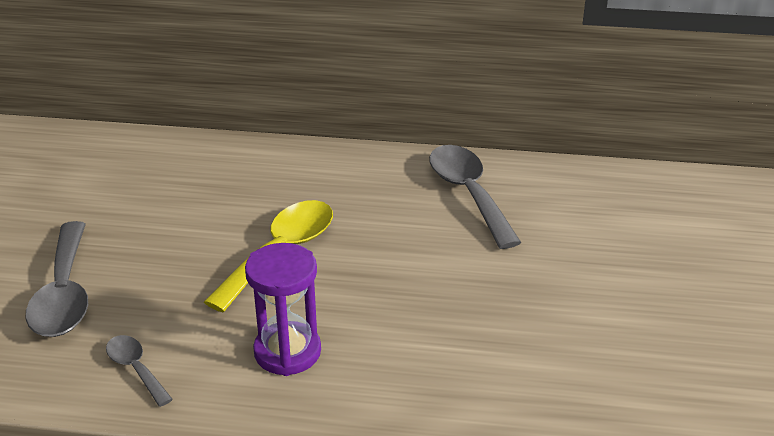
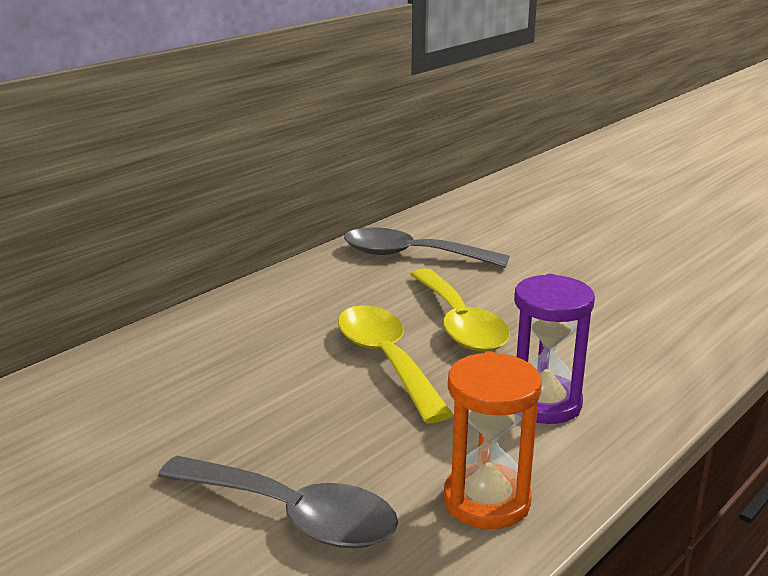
camera: 55 degrees left, 10 degrees down
(136, 368) = (486, 501): grey spoon -> orange hourglass
(373, 264) = (459, 323): none -> yellow spoon

